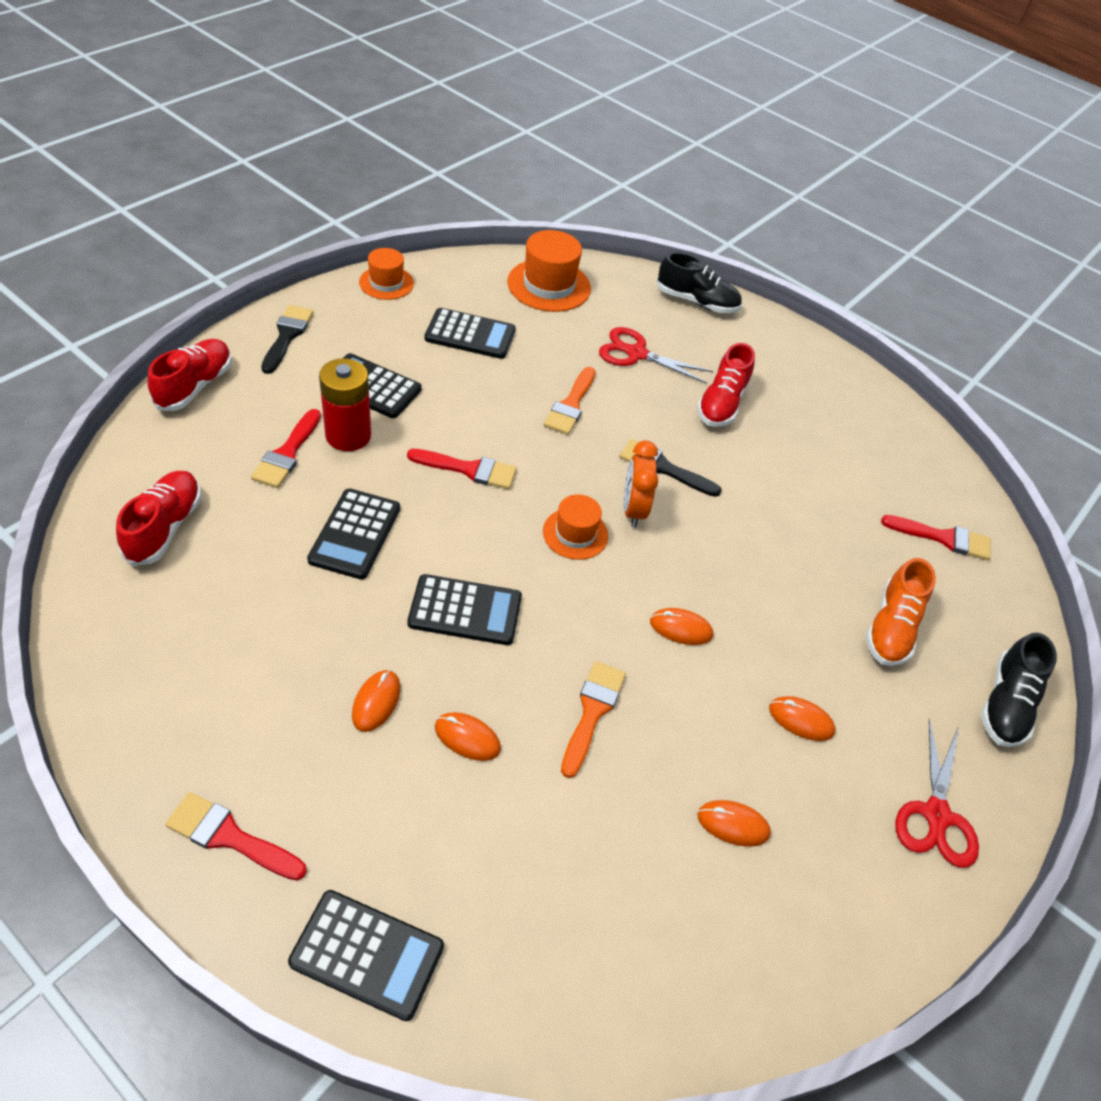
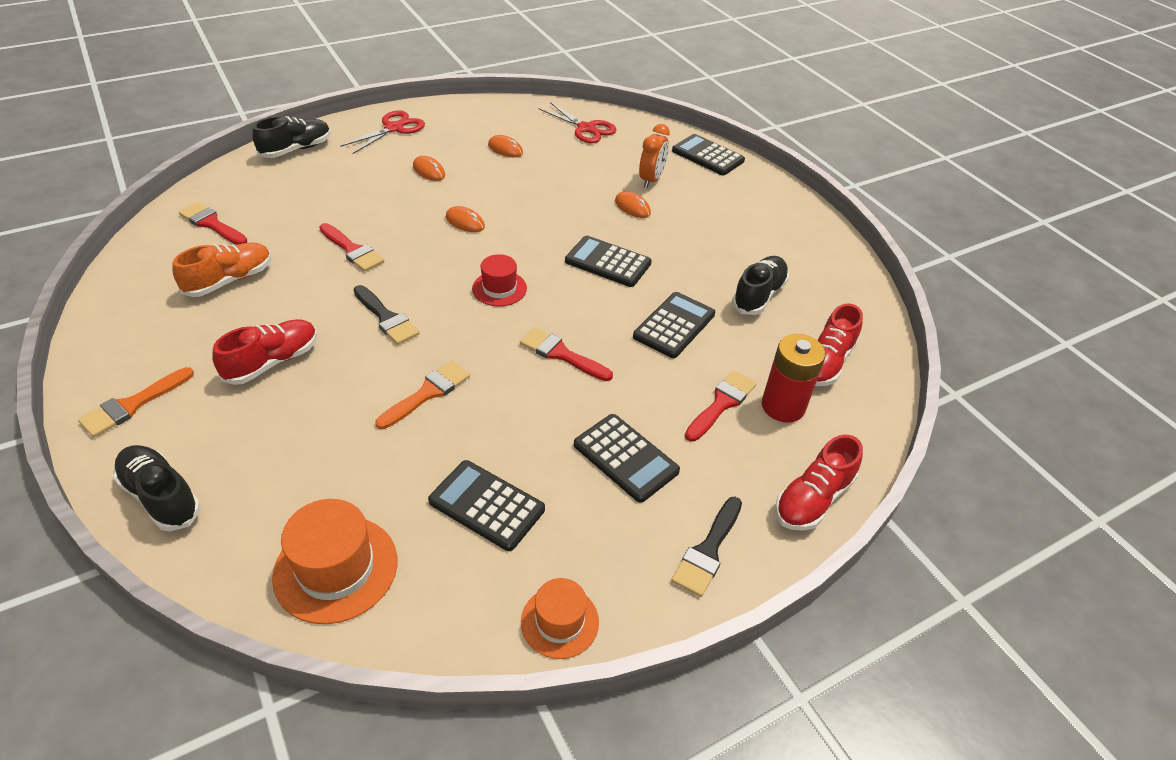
camera: 155 degrees left, 5 degrees down
(230, 837) = (771, 202): red brush -> red brush (352, 250)
(250, 609) = (758, 295): none -> black shoe
(348, 435) = (661, 409): red battery -> red battery (783, 406)
(376, 702) = (682, 233): orange mouse -> none
(575, 533) = (499, 288): orange hat -> red hat
(592, 712) = (552, 201): orange brush -> orange brush (132, 405)
(633, 510) = (440, 294): orange clock -> orange clock (651, 180)
(636, 354) = (309, 437): red scissors -> red scissors (586, 128)
(891, 628) = (321, 191): orange shoe -> orange shoe (229, 280)

